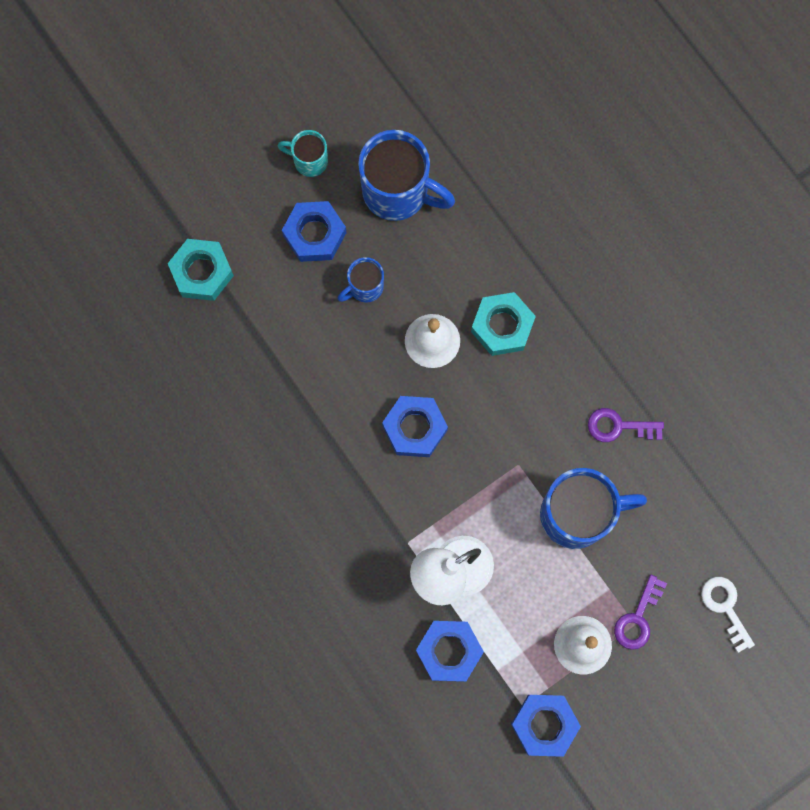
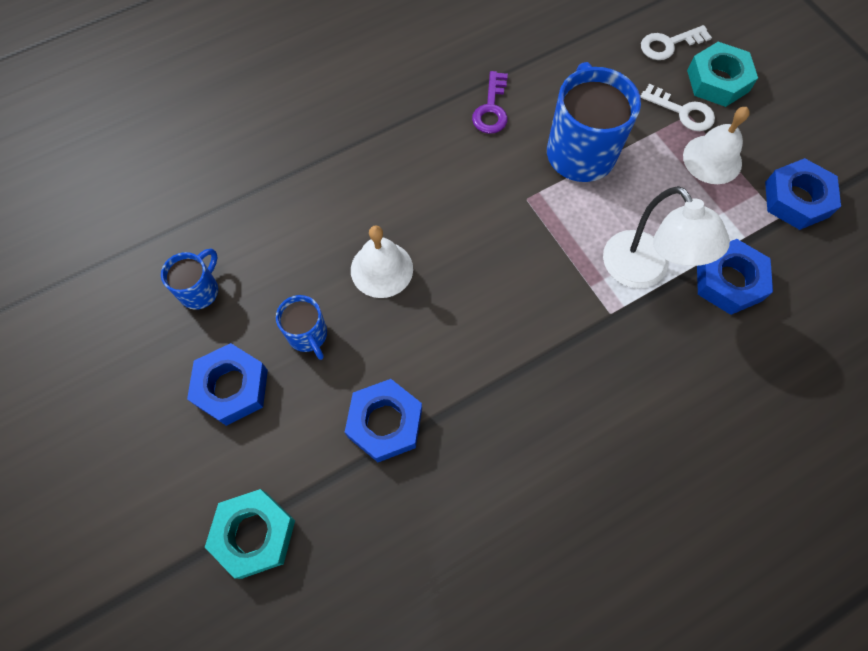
camera: 85 degrees left, 10 degrees down
(309, 161) = (136, 387): turquoise mug -> none
(398, 192) = (200, 290): blue mug -> blue mug, size x0.52
(414, 428) = (480, 295): blue nut -> blue nut (385, 423)
(502, 326) = (374, 200): turquoise nut -> turquoise nut (718, 81)
(638, 618) = (683, 112): purple key -> white key

